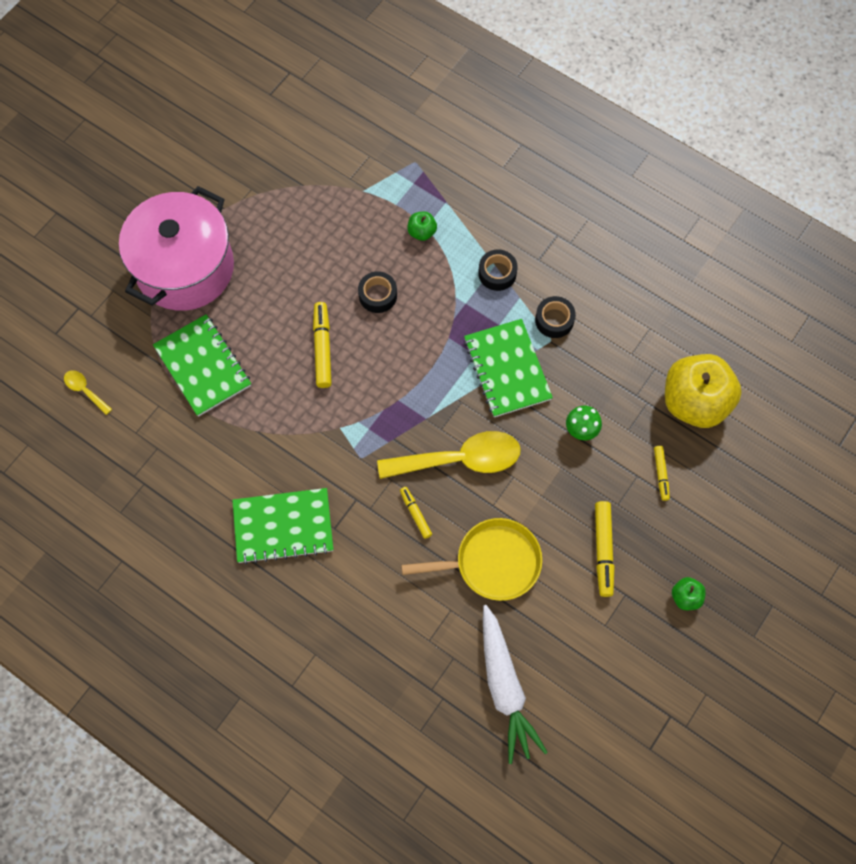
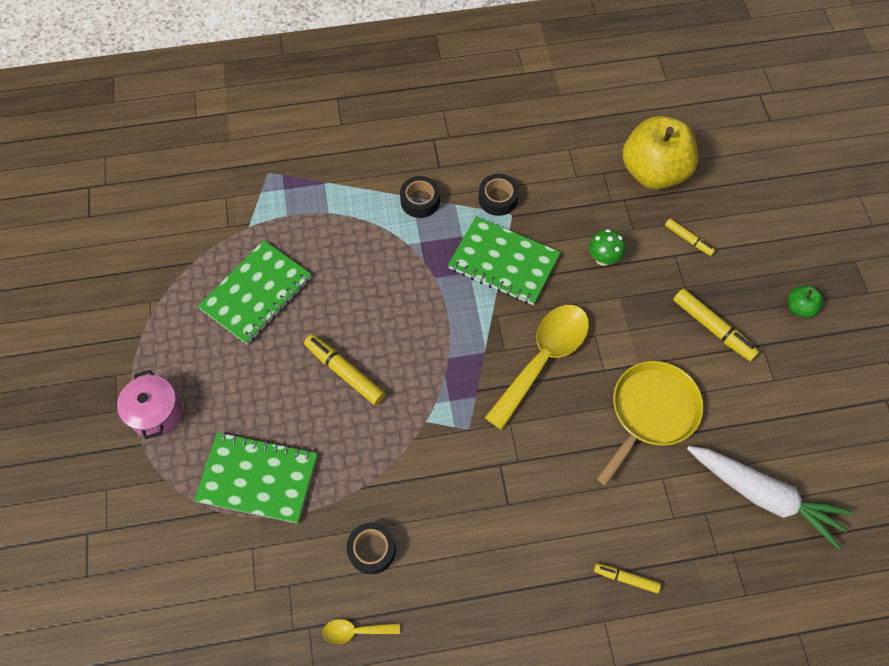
camera: 45 degrees left, 5 degrees down
(85, 390) = (169, 599): yellow spoon -> yellow spoon (356, 631)
(185, 268) = (156, 412): pink pot -> pink pot, size x0.46
(283, 527) = (467, 544): green notebook -> green notebook (257, 293)
(378, 295) = (346, 294): black tape -> black tape (372, 550)
(415, 514) = (556, 431): yellow marker -> yellow marker (626, 578)
(422, 232) = (329, 219): green apple -> none

